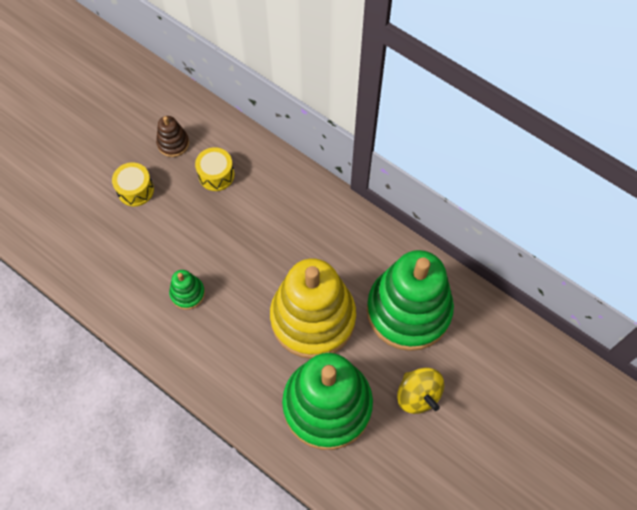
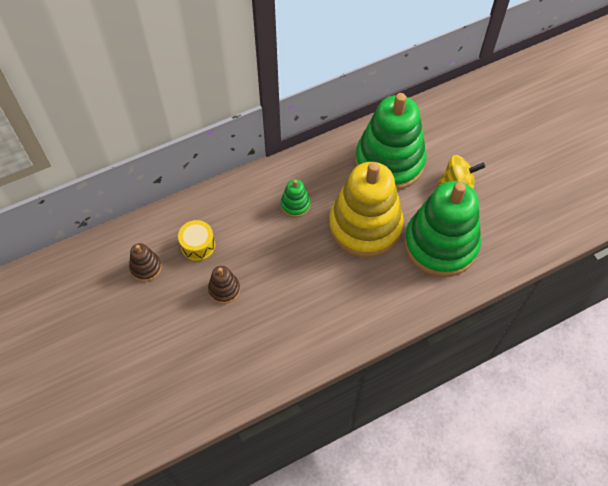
camera: 65 degrees left, 5 degrees down
(135, 190) = (175, 314): yellow drum -> none
(179, 219) = (224, 289): none -> brown stacking toy
(187, 293) = (298, 308): green stacking toy -> green stacking toy (295, 205)

